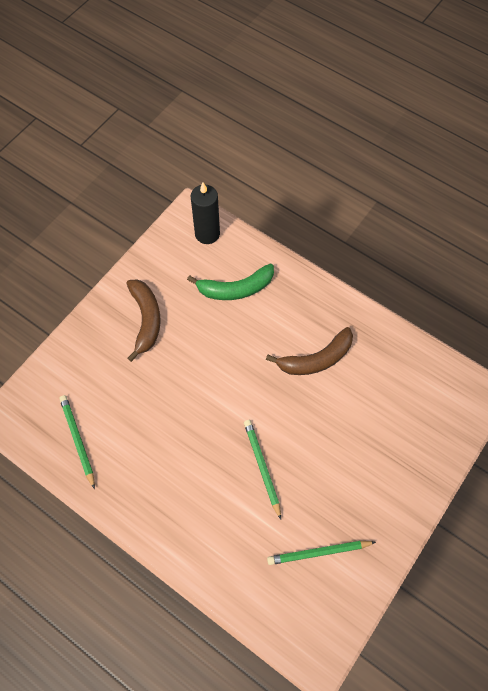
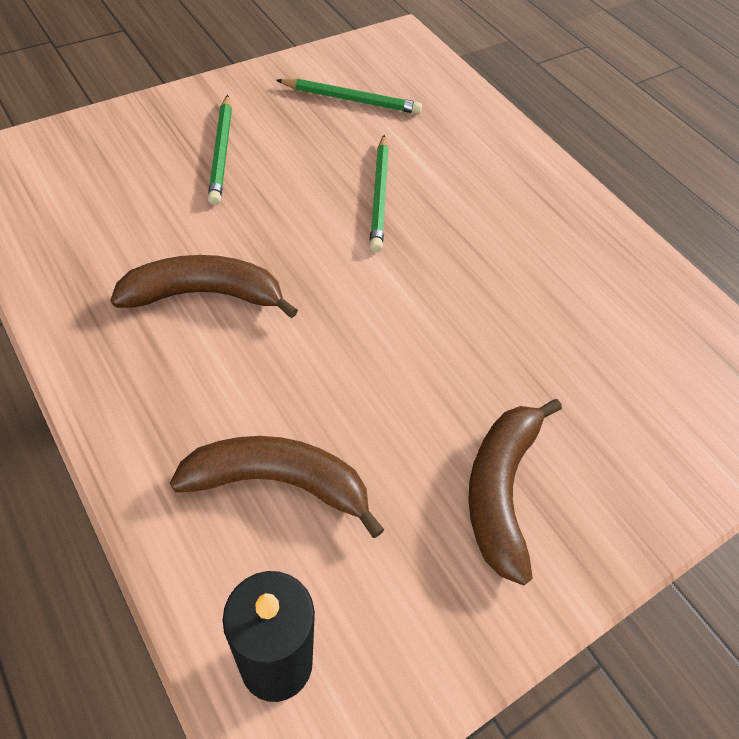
camera: 165 degrees left, 10 degrees down
(77, 440) = (666, 327): green pencil -> green pencil (221, 152)
(236, 288) = (278, 482): green banana -> brown banana

